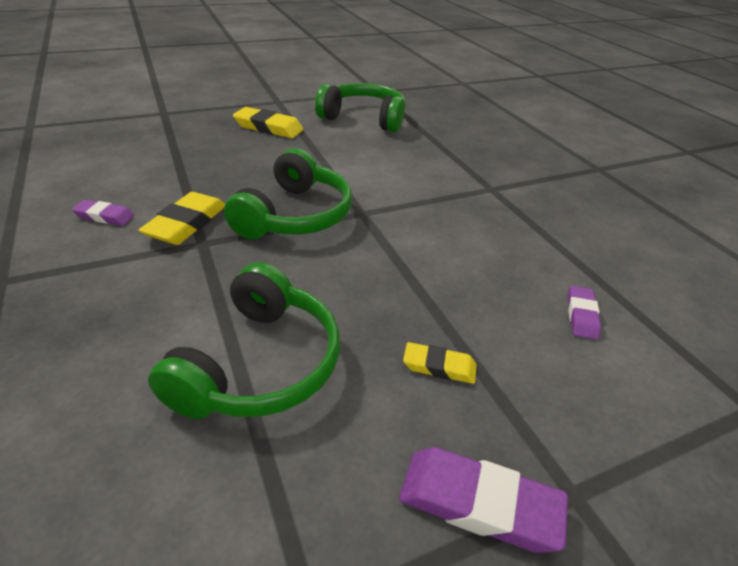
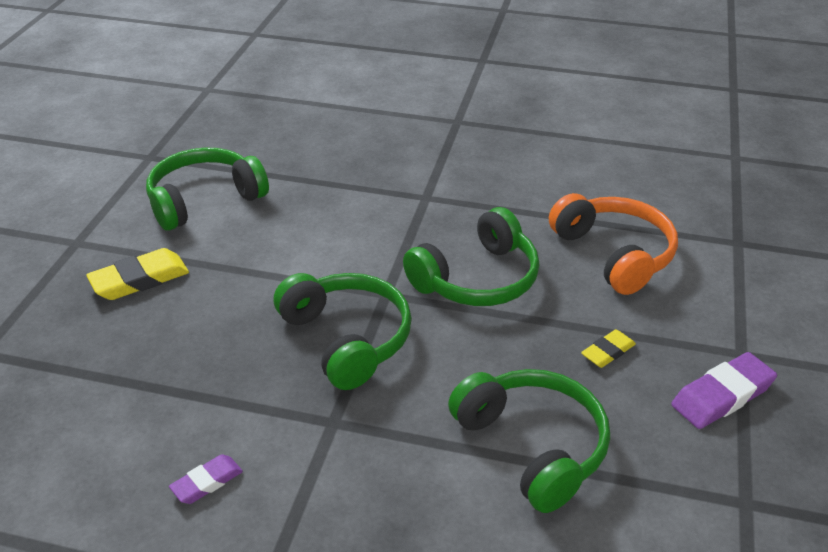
camera: 50 degrees left, 0 degrees up
(186, 224) = (287, 421): yellow eraser -> none
(434, 247) = (477, 279): none -> green headphones
(581, 315) = (614, 254): purple eraser -> orange headphones

